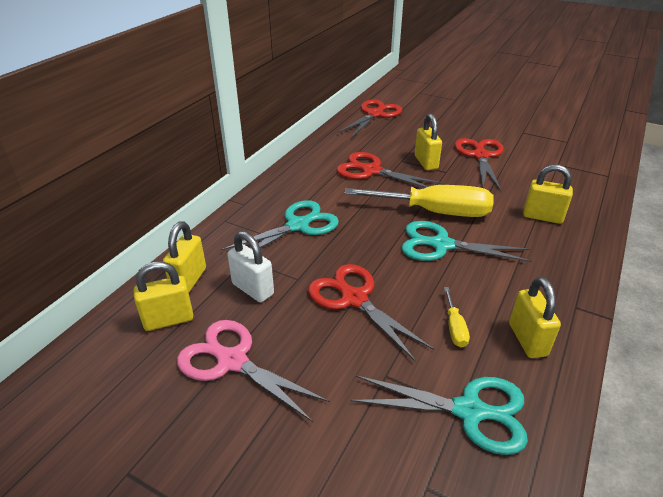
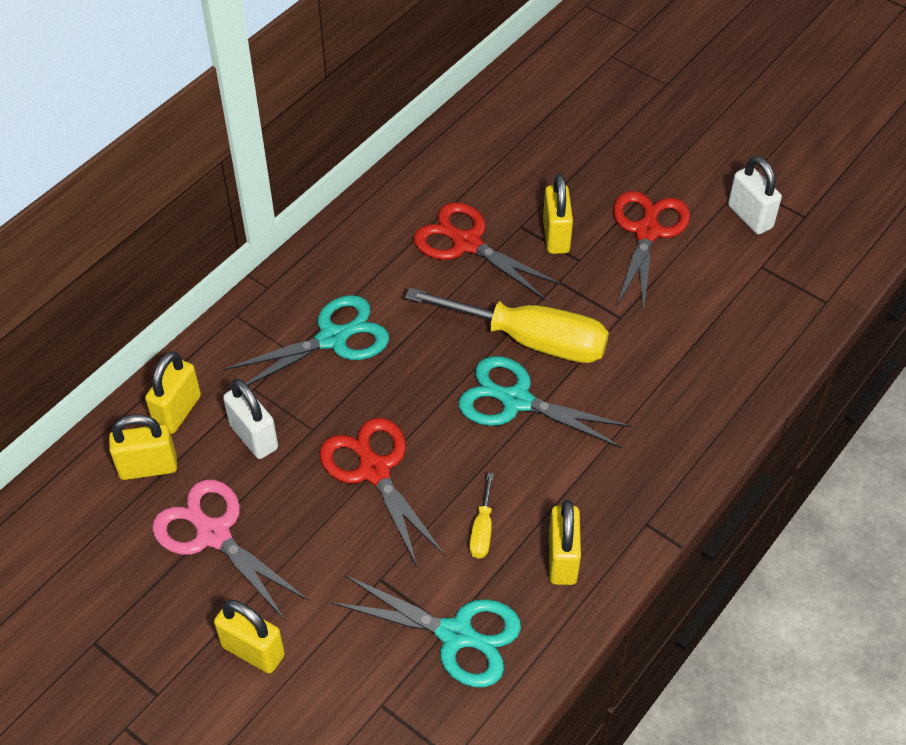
camera: 10 degrees right, 15 degrees up
(375, 114) = (515, 108): red scissors -> none
(536, 144) = (750, 217): none -> white padlock
(542, 217) = (680, 370): yellow padlock -> yellow padlock (253, 651)

